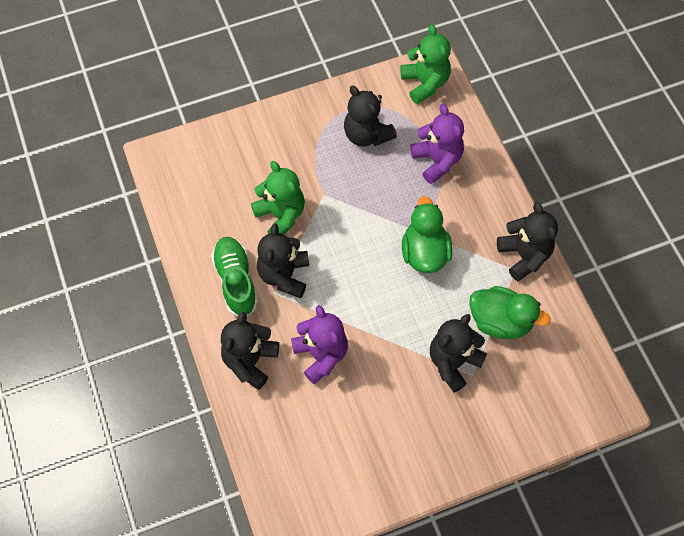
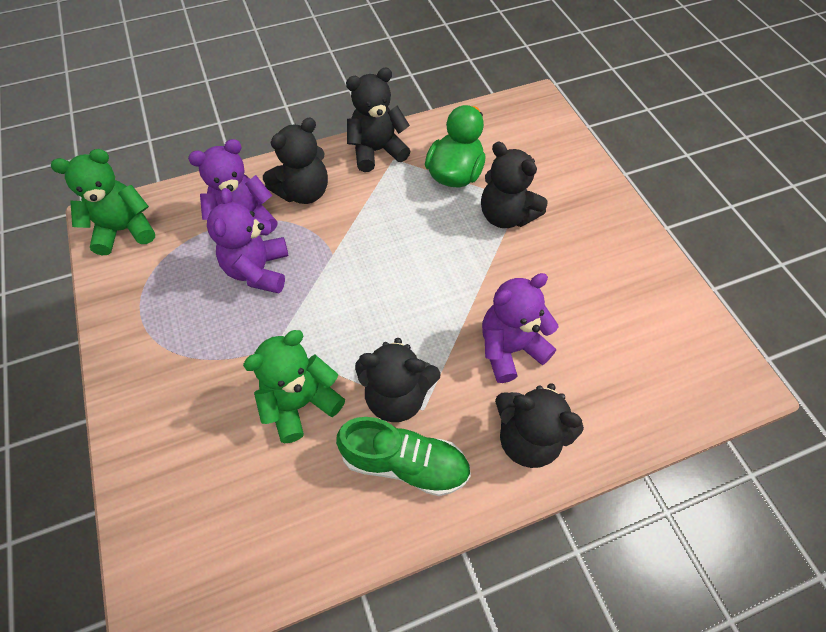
camera: 90 degrees left, 5 degrees down
(236, 281) = (405, 463): green shoe -> green shoe turned 150 degrees counterclockwise
(367, 135) = (188, 295): black teddy bear -> black teddy bear (304, 192)
(390, 177) = (258, 270): none -> purple teddy bear
(424, 252) = (369, 237): green duck -> none

